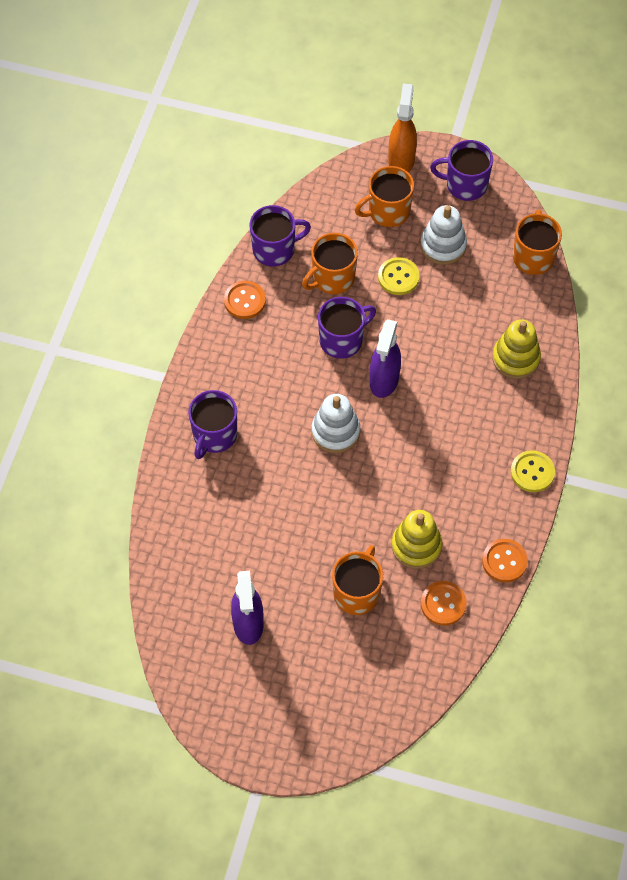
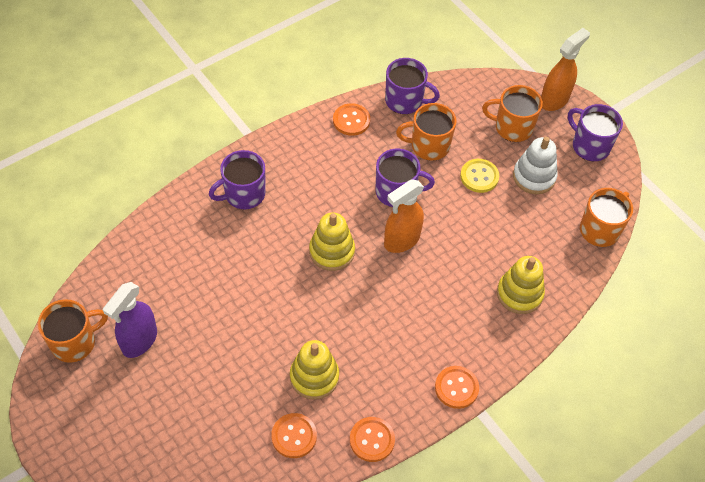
camera: 35 degrees right, 5 degrees down
(335, 432) = (332, 251): white stacking toy -> yellow stacking toy
(357, 592) = (238, 378): orange mug -> orange mug (75, 342)
(384, 380) = (401, 240): purple spray bottle -> orange spray bottle
(532, 472) = (456, 388): yellow button -> orange button

